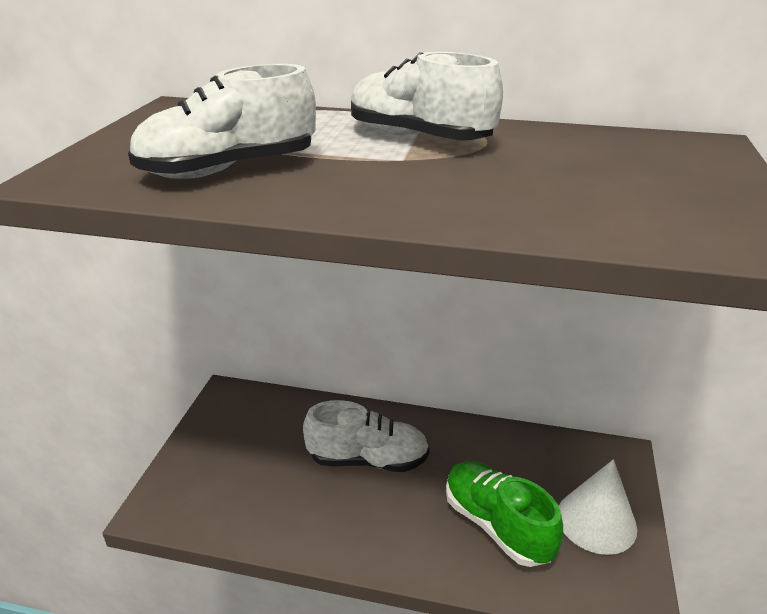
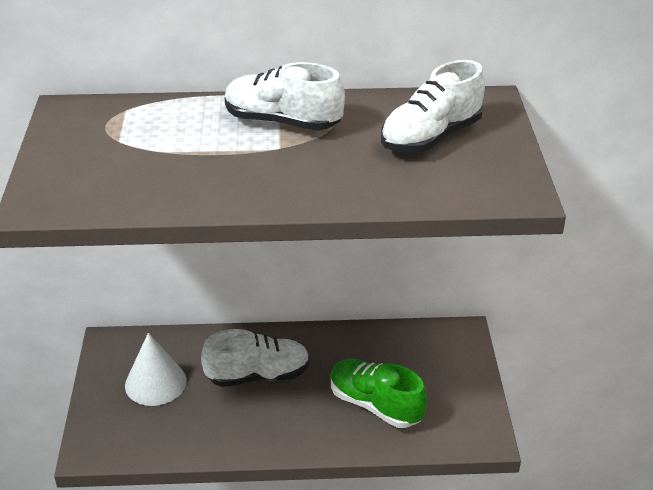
camera: 15 degrees left, 5 degrees up
(229, 169) = (158, 177): white shoe -> white shoe (431, 137)
(596, 521) = (450, 386): white cone -> white cone (155, 383)

